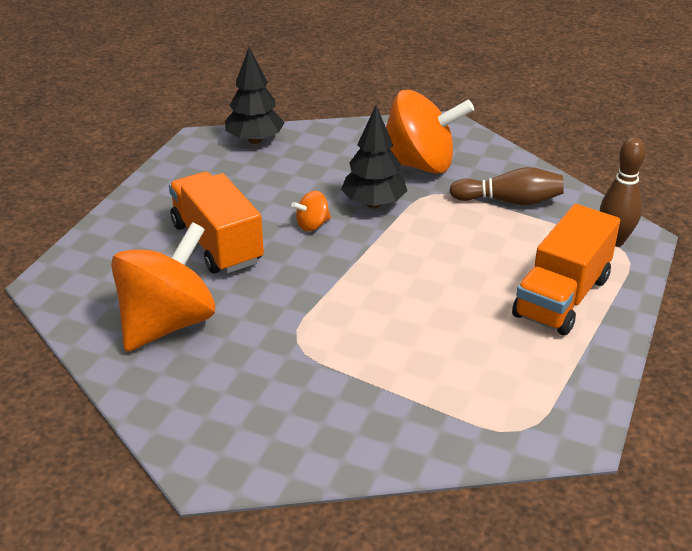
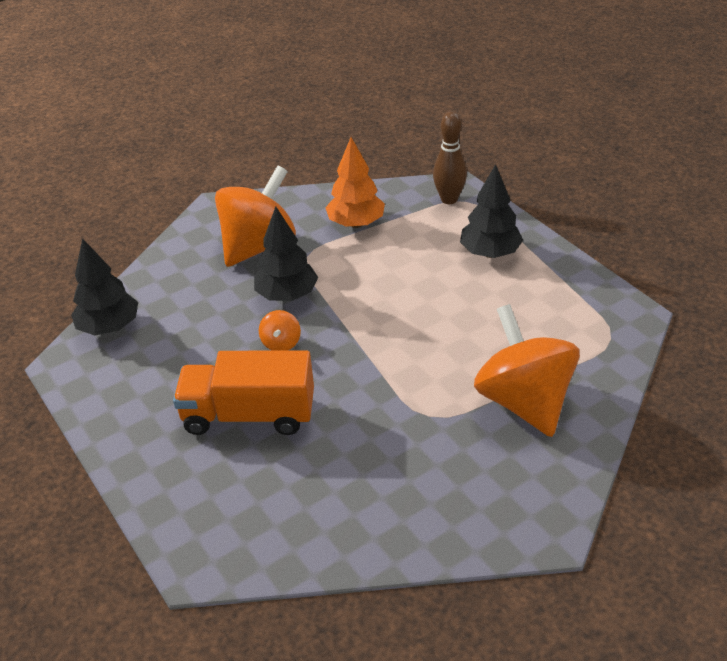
camera: 55 degrees left, 5 degrees up
(168, 323) = (338, 491): orange spinning top -> orange spinning top (524, 401)
(509, 201) = (356, 223): brown bowling pin -> orange tree
(562, 297) = (490, 253): orange truck -> black tree

